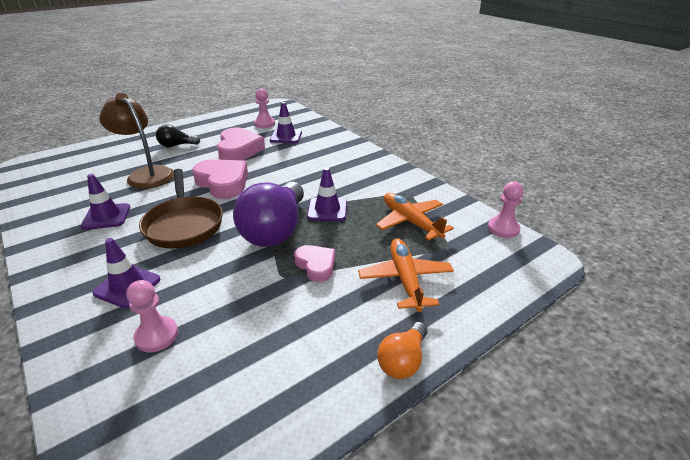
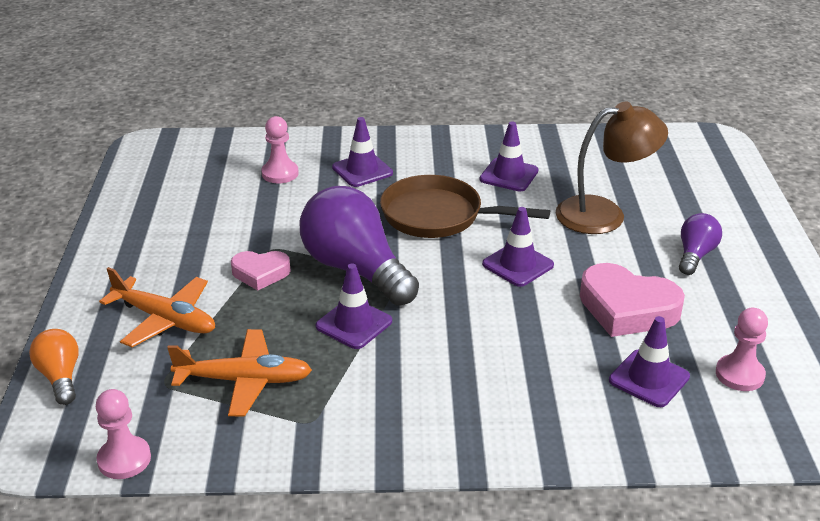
camera: 125 degrees right, 0 degrees up
(176, 145) = (695, 255): black light bulb -> purple light bulb
(223, 183) = (518, 265): pink heart -> purple traffic cone
(403, 360) = (94, 270): orange light bulb -> orange light bulb (60, 377)

